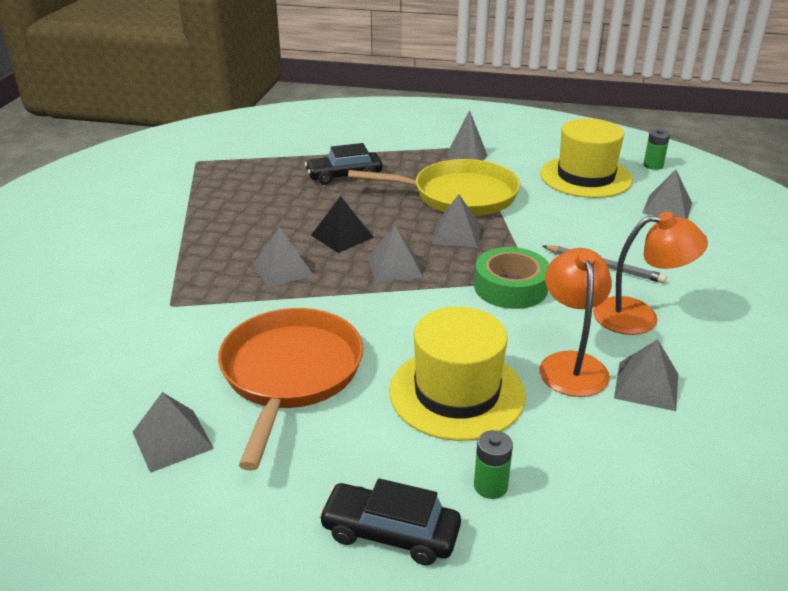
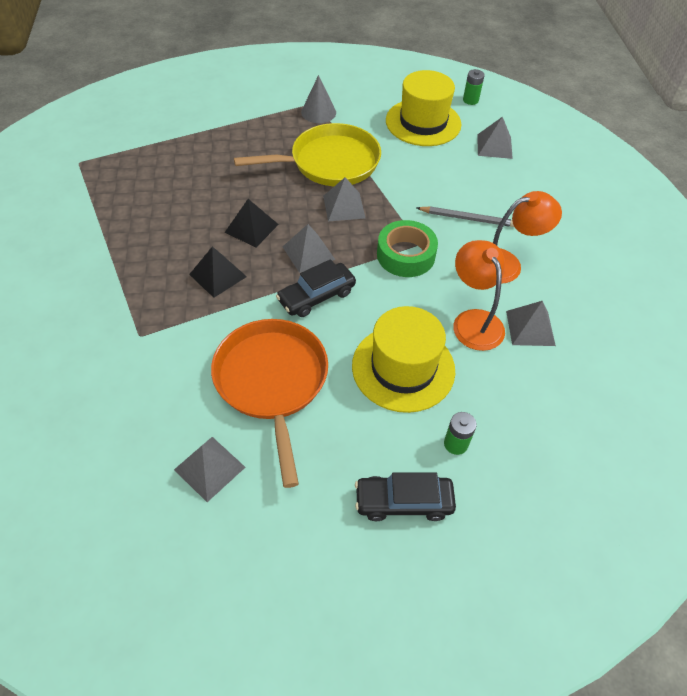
camera: 20 degrees left, 20 degrees up
(283, 269) = (218, 275): grey pyramid -> black pyramid
(344, 176) = (223, 157): black car -> black car (316, 296)

